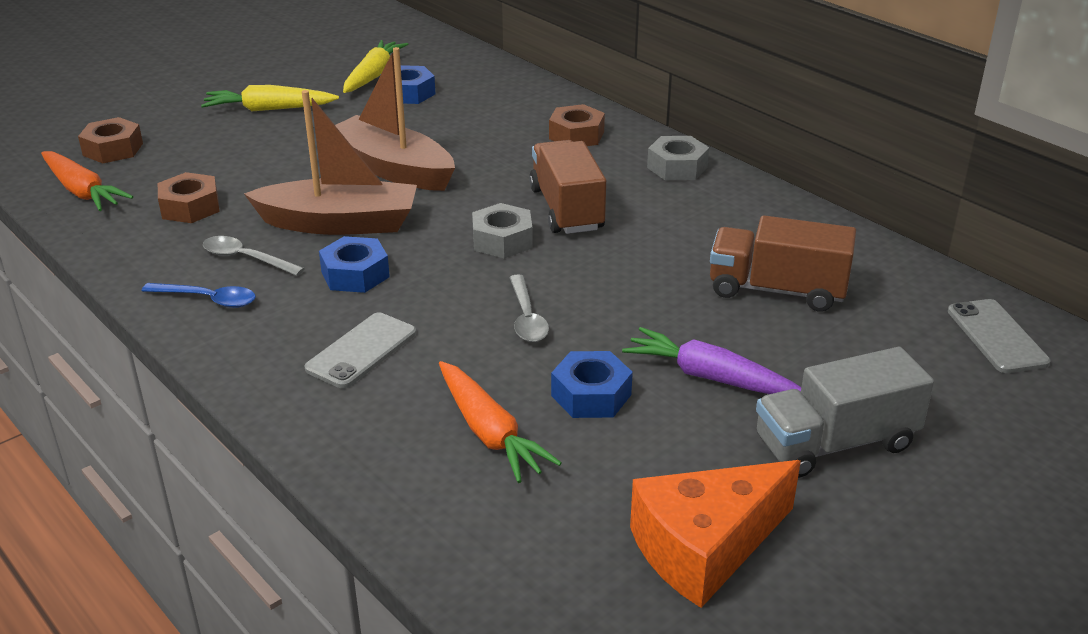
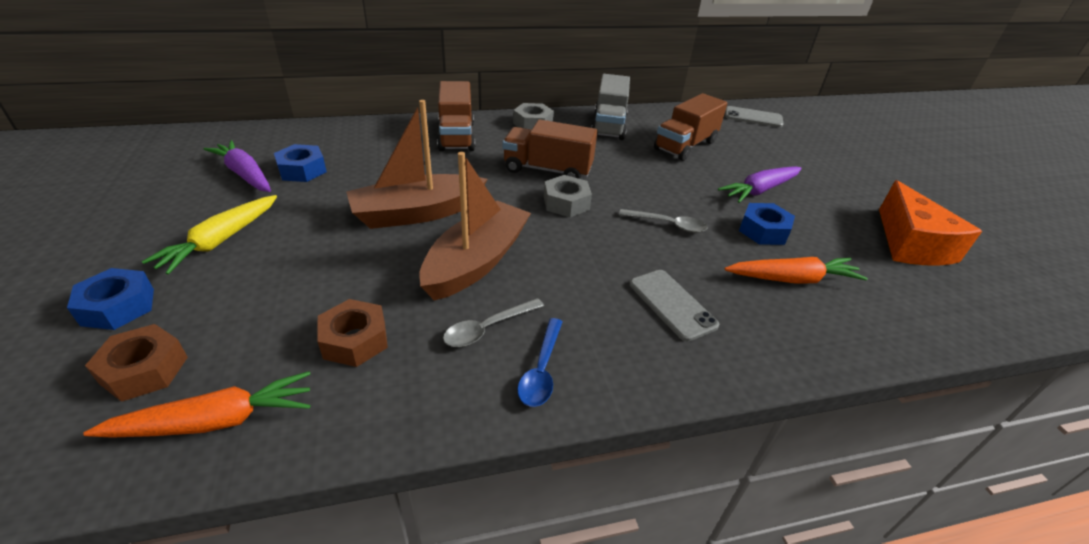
camera: 65 degrees left, 5 degrees up
(208, 300) = (541, 370): blue spoon -> blue spoon turned 150 degrees clockwise
(355, 274) = (562, 276): blue nut -> blue nut (118, 307)
(373, 75) = (245, 174): yellow carrot -> purple carrot
(576, 135) = (456, 136): brown nut -> brown truck
(835, 444) = (827, 180): grey truck -> grey truck (609, 125)

